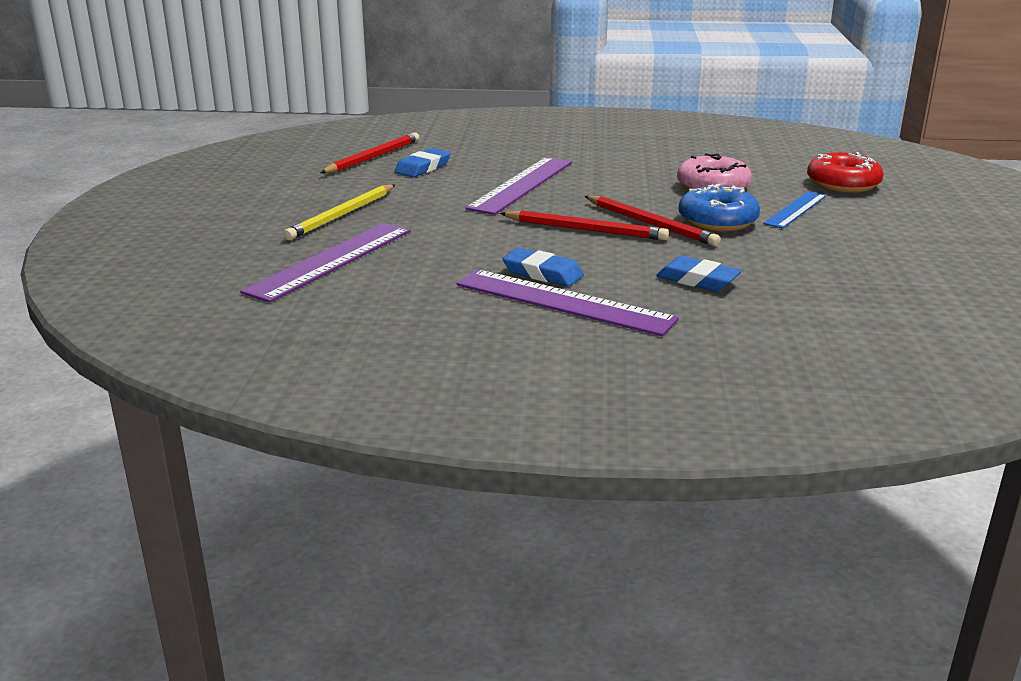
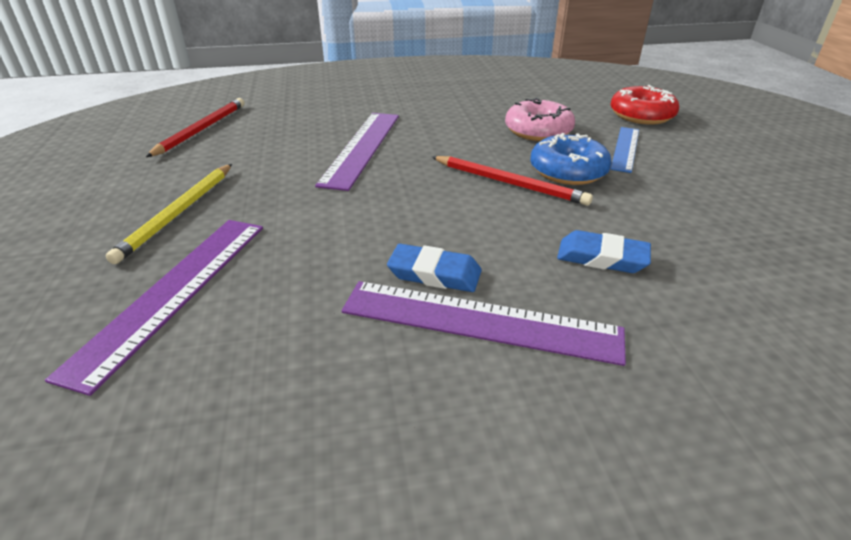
camera: 15 degrees left, 10 degrees up
(423, 168) = (256, 137): blue eraser -> none
(585, 229) = (450, 199): red pencil -> none

